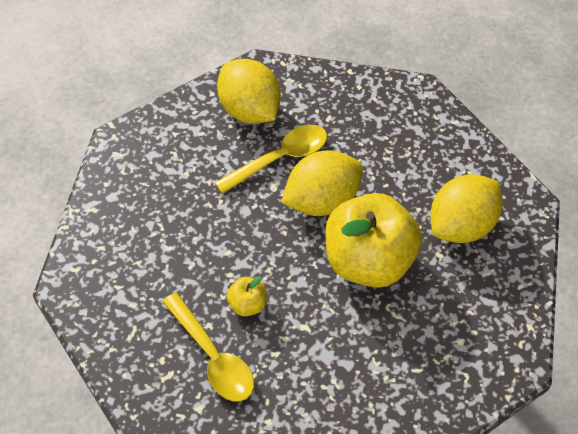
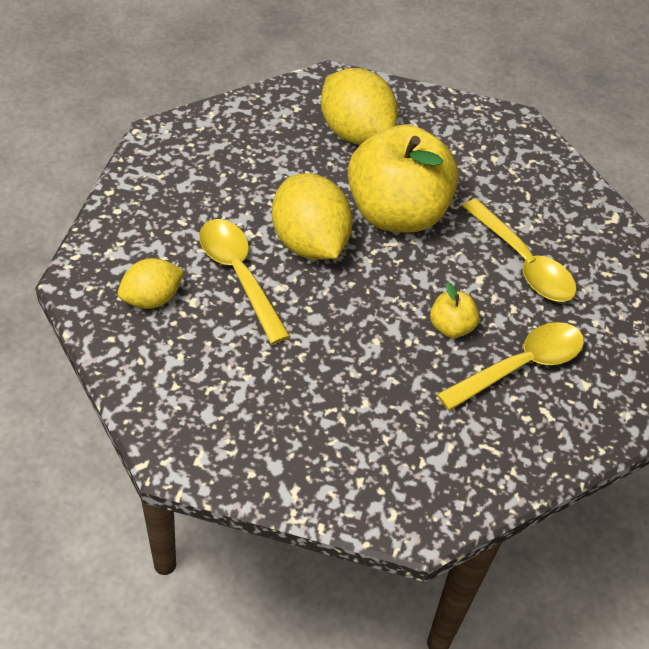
camera: 90 degrees left, 5 degrees down
(249, 110) = (152, 299): yellow lemon -> yellow lemon, size x0.60
(329, 363) = (523, 263): none -> yellow spoon

